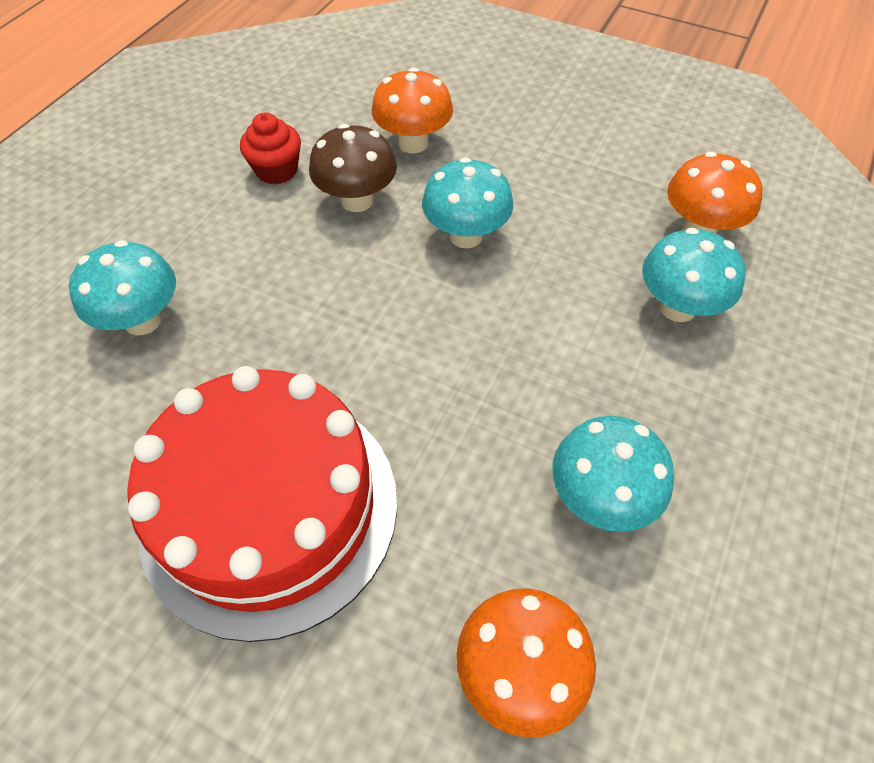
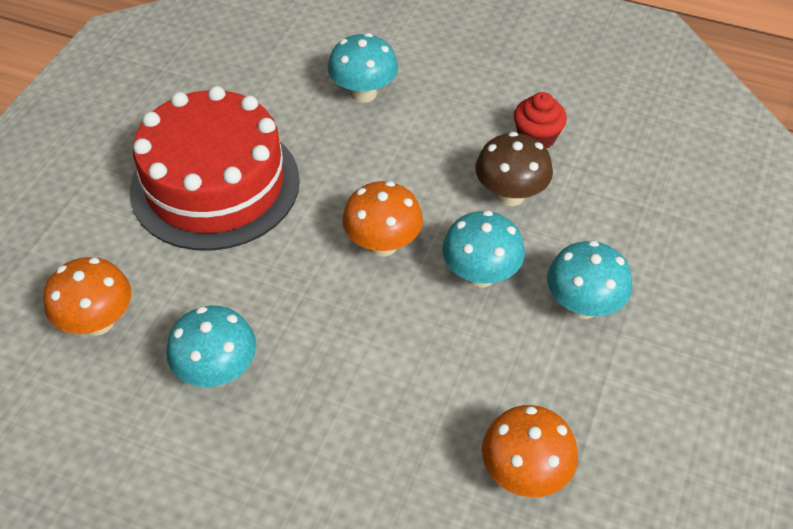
camera: 85 degrees right, 5 degrees down
(413, 143) = (599, 227): orange mushroom -> orange mushroom (383, 244)
(677, 307) = (413, 443): turquoise mushroom -> turquoise mushroom (583, 305)

